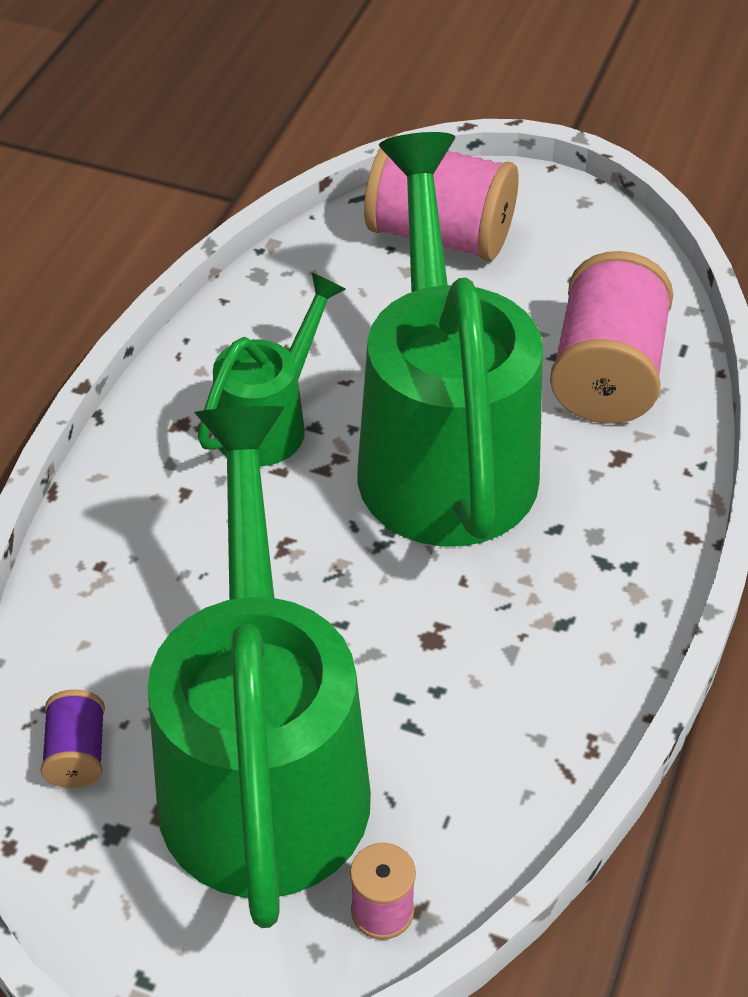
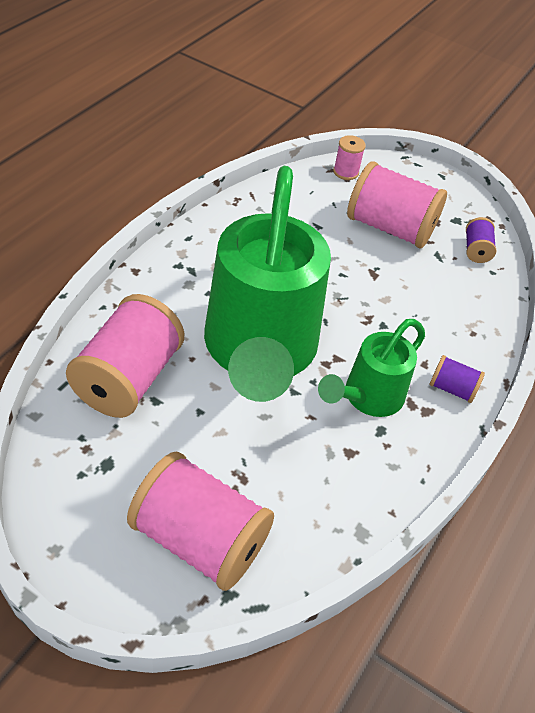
camera: 175 degrees left, 0 degrees up
(142, 462) = (452, 389): none -> purple spool
(263, 763) = (389, 228): green watering can -> pink spool

